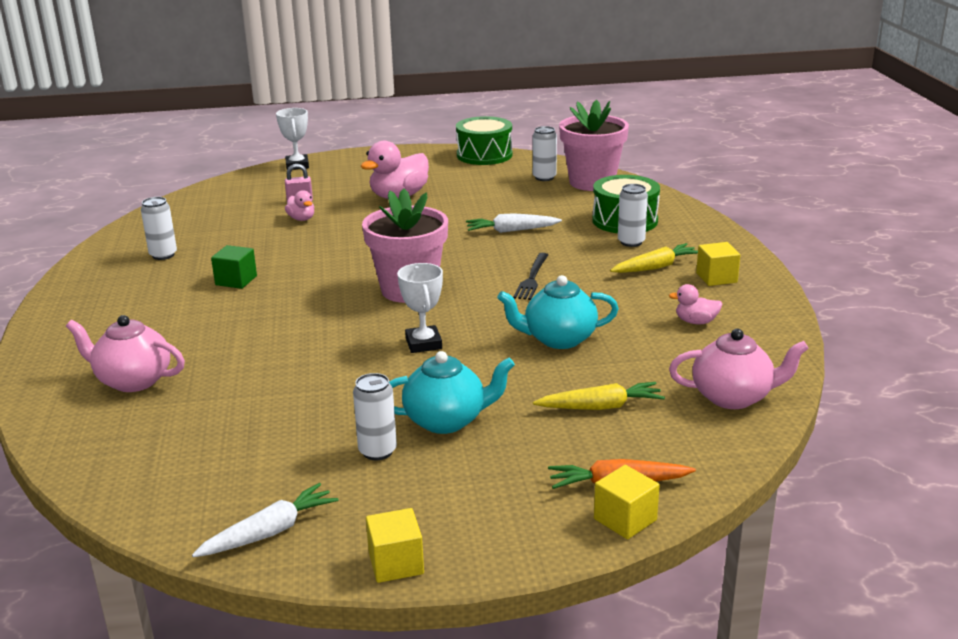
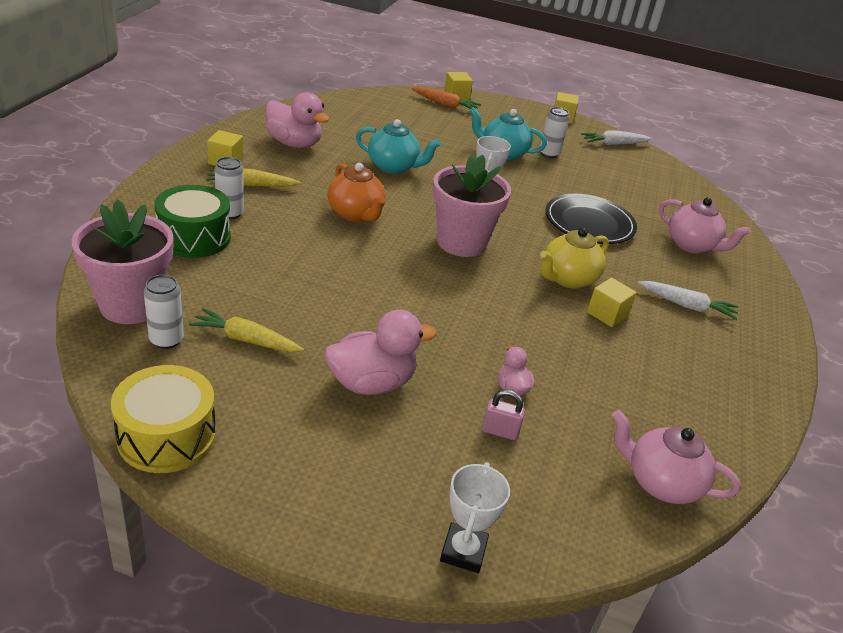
camera: 160 degrees left, 10 degrees up
(163, 255) = (682, 386): white can -> none
(236, 280) = (607, 314): green cube -> yellow cube
(277, 360) = (589, 223): none -> black plate
(284, 295) = (567, 279): none -> yellow teapot
(484, 155) = (167, 436): green drum -> yellow drum
(511, 231) = (311, 270): white carrot -> white carrot (687, 306)
(532, 278) = (356, 214): black fork -> orange teapot
(600, 407) = (415, 129): yellow carrot -> yellow carrot (246, 340)
(696, 322) = (294, 143): pink duck -> pink duck, size x1.97
(733, 397) = (342, 108): pink teapot -> pink teapot (661, 483)

